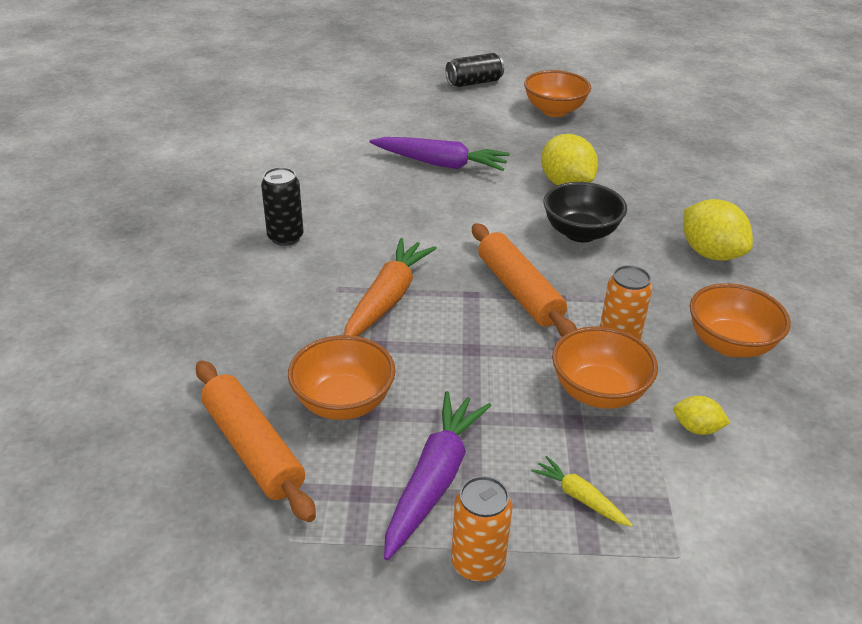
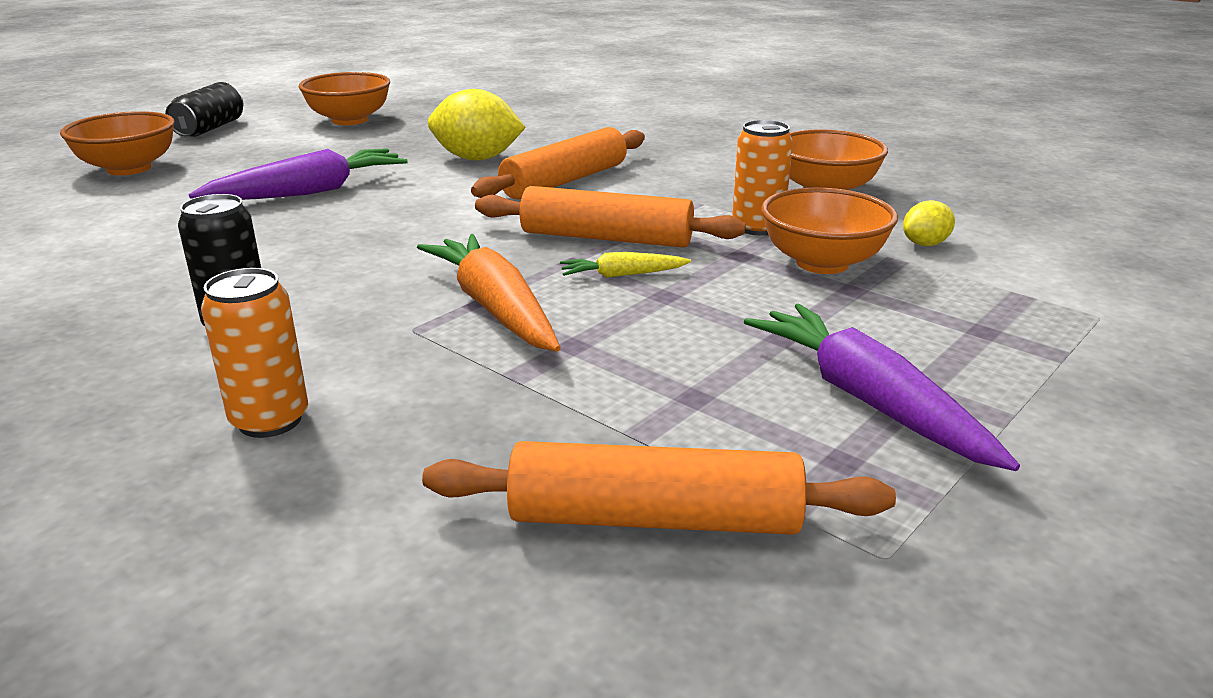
camera: 50 degrees left, 10 degrees down
(343, 402) = (649, 408): orange bowl -> orange bowl (129, 169)
(477, 563) = (1037, 426): orange can -> orange can (270, 420)
(580, 233) = (565, 181): black bowl -> orange rolling pin
(580, 497) = (975, 330): yellow carrot -> yellow carrot (622, 275)
(710, 253) = (689, 151): yellow lemon -> none

